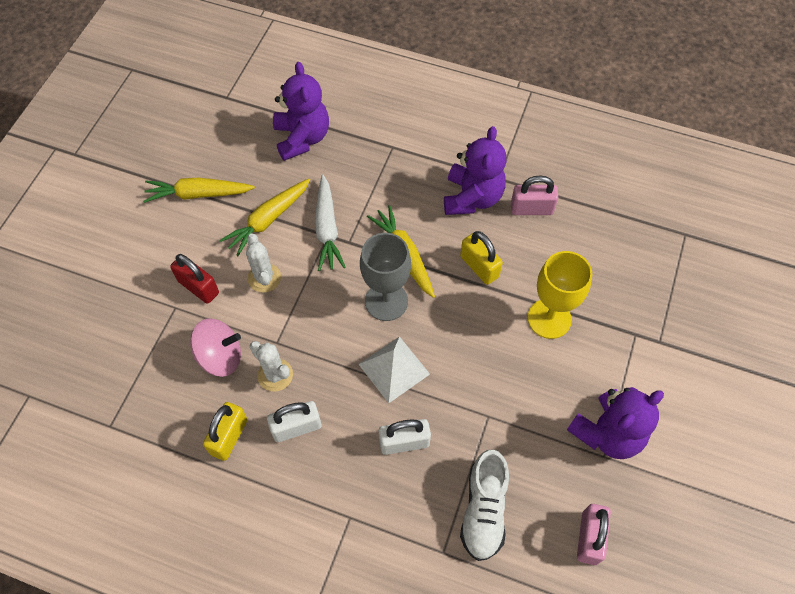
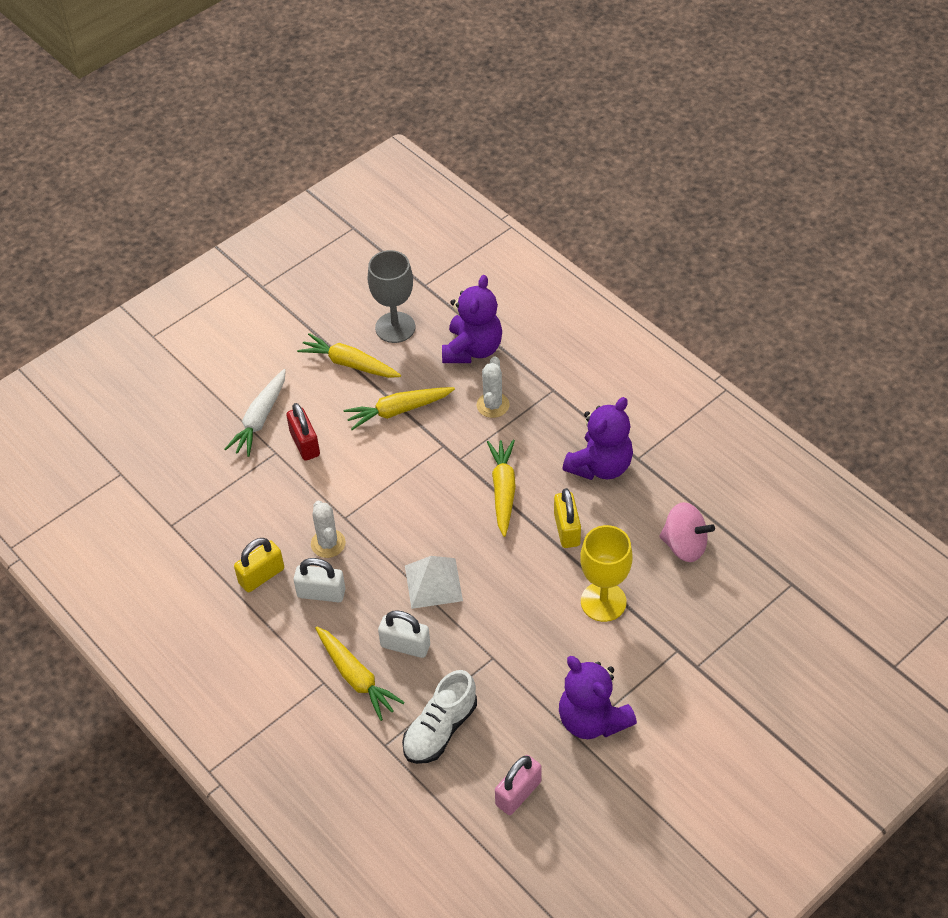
camera: 30 degrees right, 10 degrees down
(220, 356) = (291, 509): pink spinning top -> pink spinning top (684, 545)
(264, 278) = (365, 459): white cactus -> white cactus (493, 405)
(327, 228) = (447, 439): white carrot -> white carrot (260, 419)
(377, 496) = (356, 677): none -> yellow carrot
(386, 301) = (462, 524): grey goblet -> grey goblet (395, 327)
(531, 209) = (651, 499): pink padlock -> none
(607, 433) = (592, 719): purple teddy bear -> purple teddy bear turned 60 degrees clockwise

